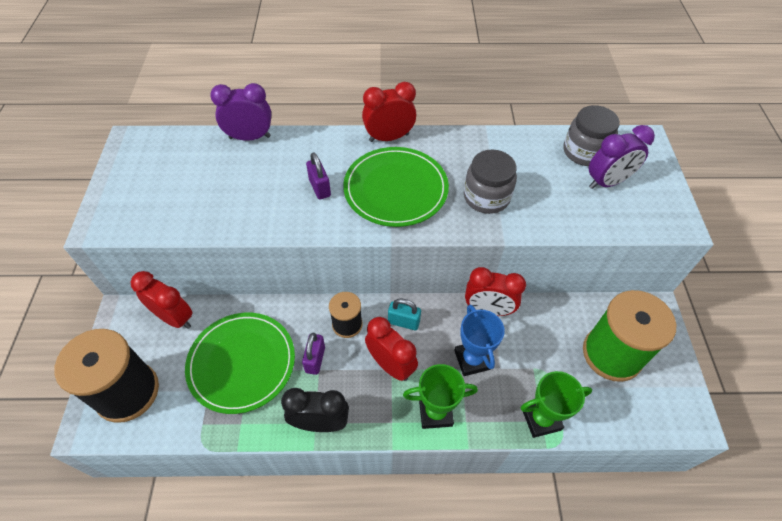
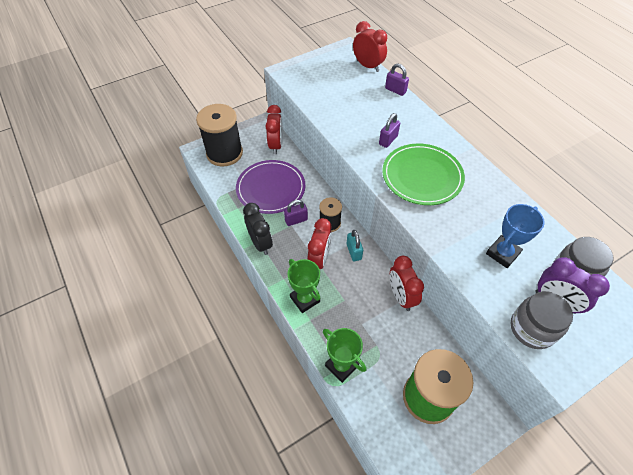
camera: 60 degrees right, 0 degrees up
(242, 363) = (271, 188): green plate -> purple plate
(250, 137) = (395, 90): purple clock -> purple padlock
(389, 138) = (462, 152): red clock -> red clock (368, 66)
(472, 360) = (355, 304): blue trophy -> blue trophy (502, 253)
(486, 197) = (462, 228): grey jar -> grey jar (532, 329)

